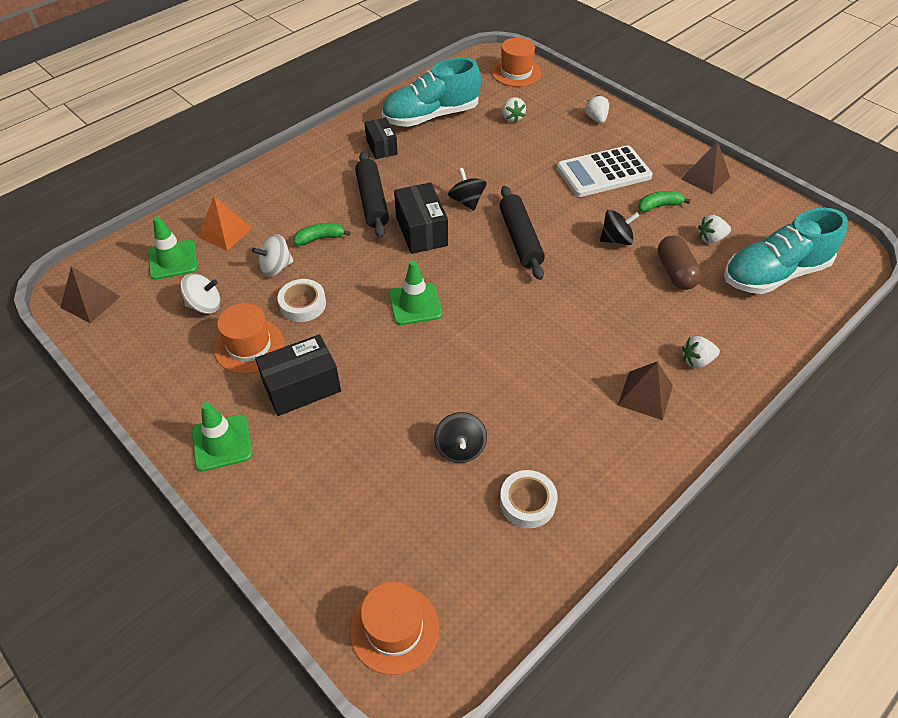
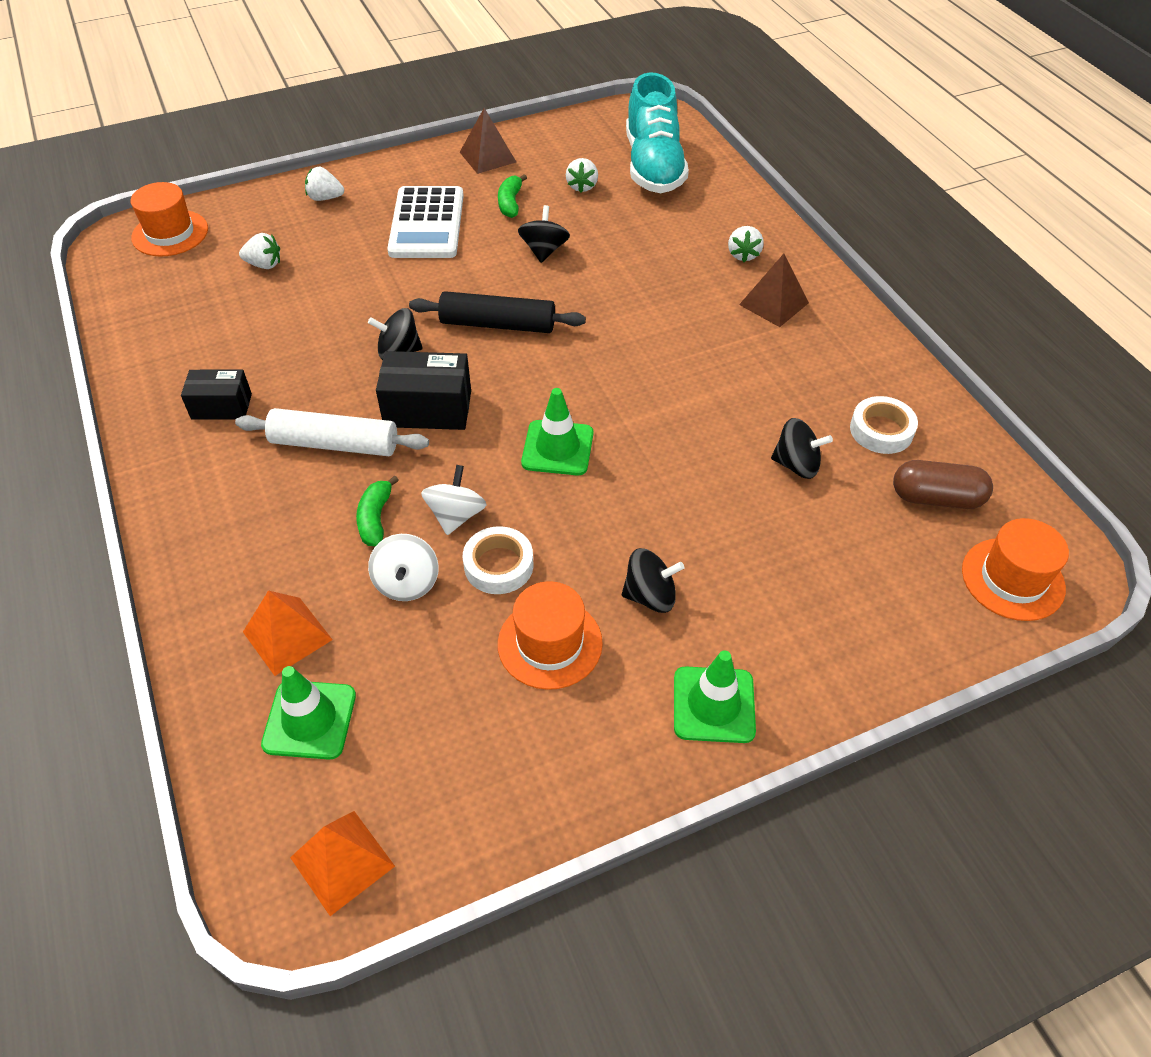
camera: 70 degrees left, 0 degrees up
(90, 302) = (342, 862): brown pyramid -> orange pyramid
(205, 305) = (439, 688): white spinning top -> white spinning top (456, 515)
(302, 387) = (650, 596): black box -> black spinning top
(372, 201) = (335, 444): black rolling pin -> white rolling pin
(431, 116) = (194, 338): turquoise shoe -> none
(675, 272) = (617, 227): brown capsule -> brown capsule (936, 498)

